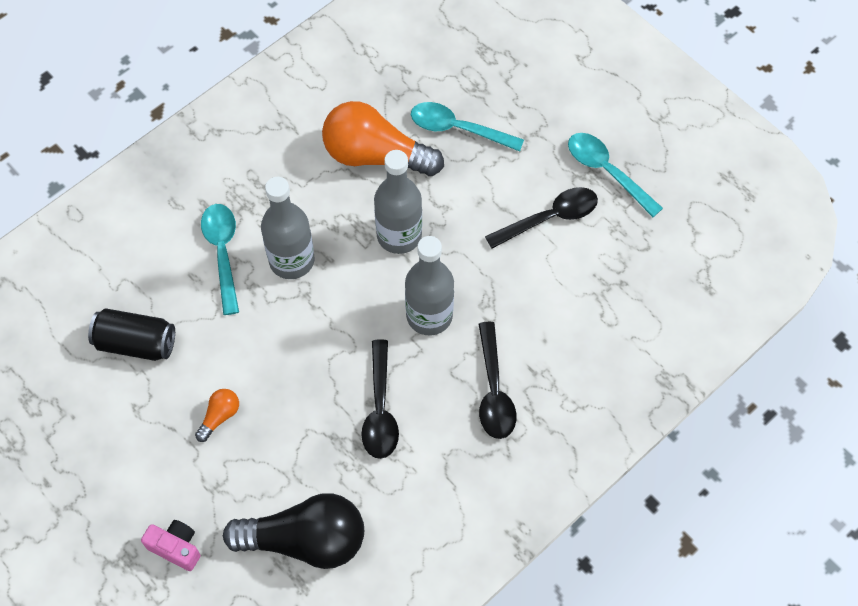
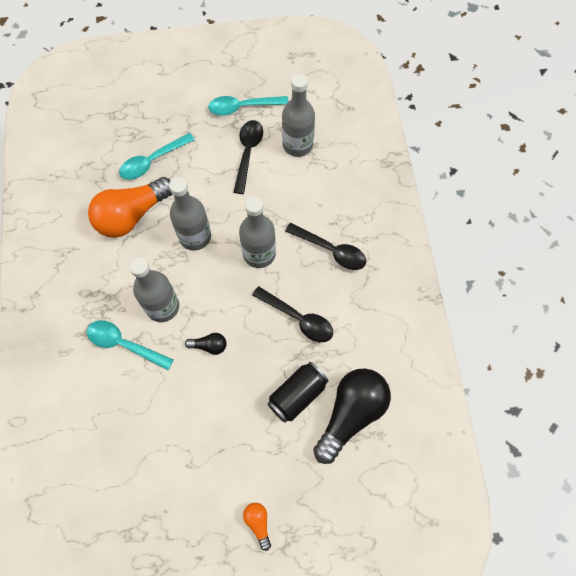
camera: 55 degrees left, 5 degrees up
(136, 343) = (144, 437): black can -> black can (297, 395)
(176, 548) = (303, 497): pink camera -> none
(219, 416) = (234, 415): orange light bulb -> orange light bulb (258, 523)
(280, 338) = (209, 346): none -> black light bulb
(606, 264) = (297, 145): none -> grey bottle

